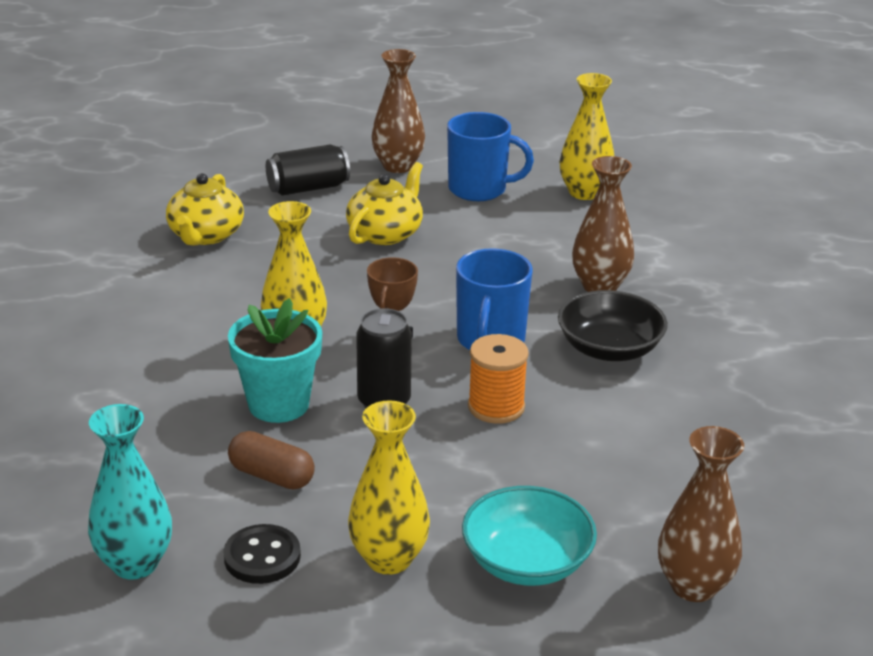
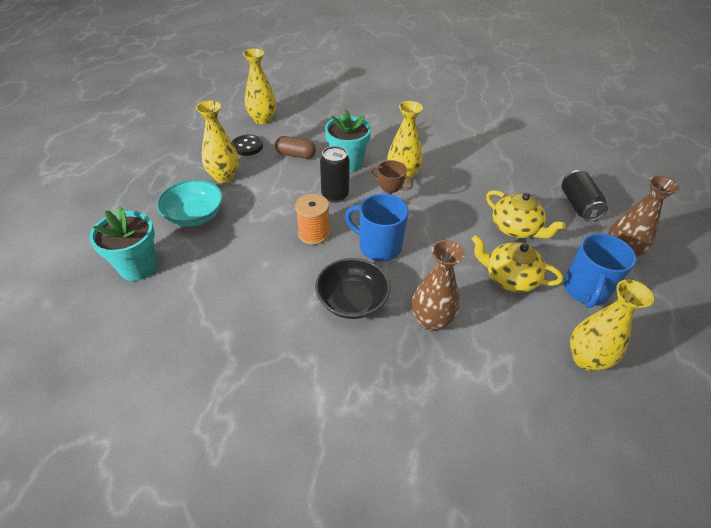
camera: 105 degrees right, 15 degrees up
(135, 564) = (262, 119): turquoise vase -> yellow vase
(205, 235) = (515, 160): yellow teapot -> yellow teapot (509, 277)
(271, 476) = (296, 155): brown capsule -> brown capsule turned 60 degrees clockwise
(693, 586) = (138, 267): brown vase -> turquoise flower pot

